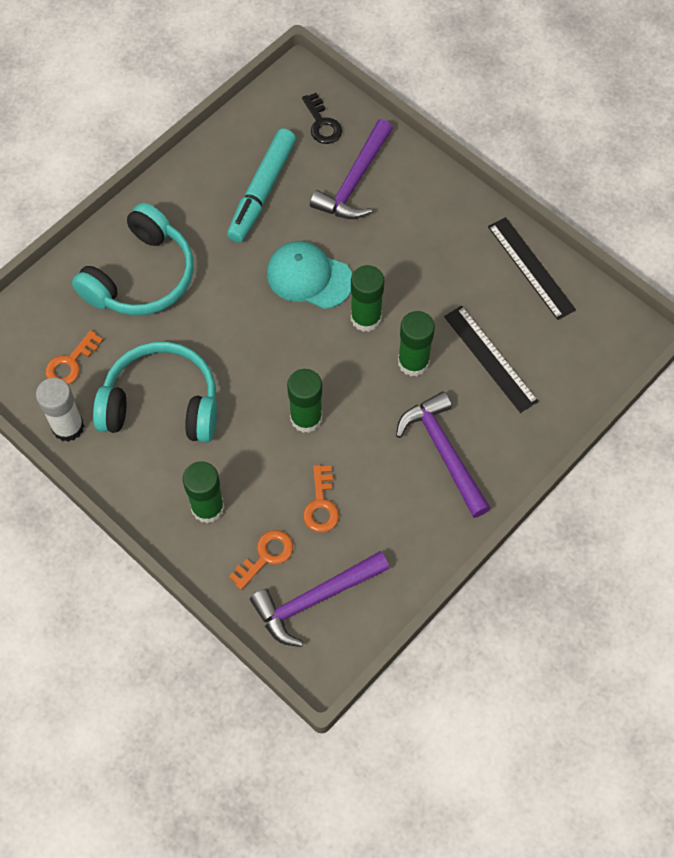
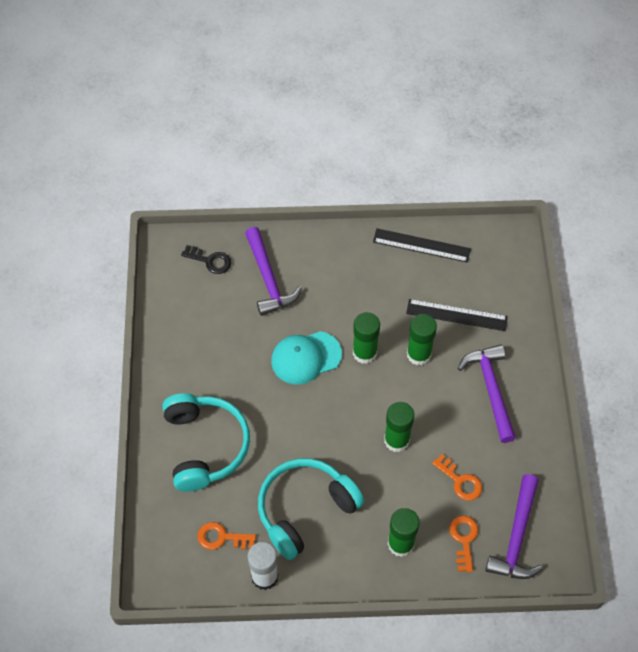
camera: 45 degrees left, 5 degrees down
(70, 363) = (221, 537): orange key -> orange key turned 105 degrees clockwise
(262, 191) = (220, 331): turquoise marker -> none
(443, 452) = (491, 390): purple hammer -> purple hammer turned 60 degrees clockwise

